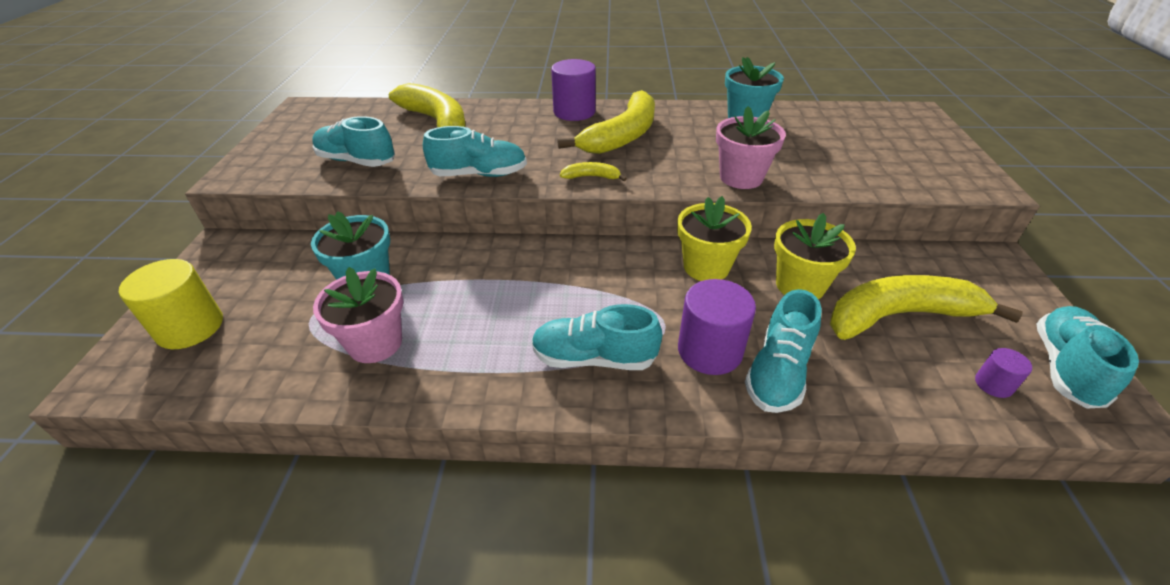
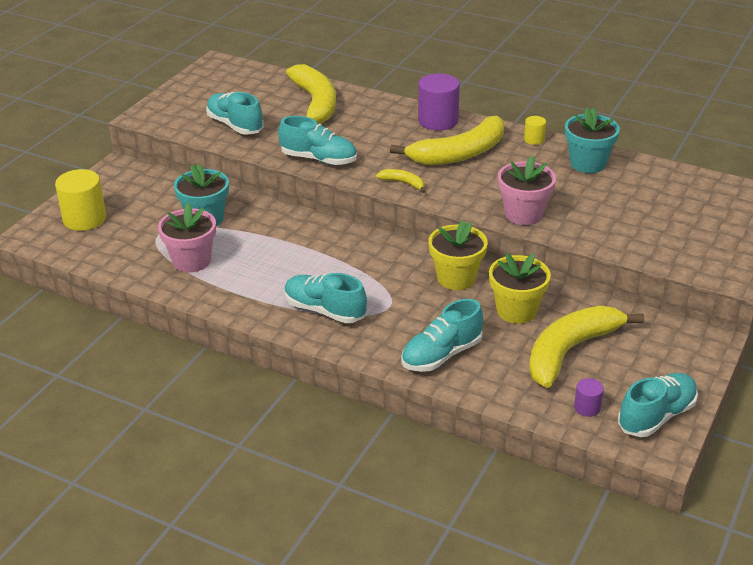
camera: 25 degrees right, 5 degrees down
(678, 109) = (534, 139): none -> yellow cylinder
(709, 351) = (406, 329): purple cylinder -> none
(898, 316) = (570, 351): yellow banana -> yellow banana turned 60 degrees counterclockwise

